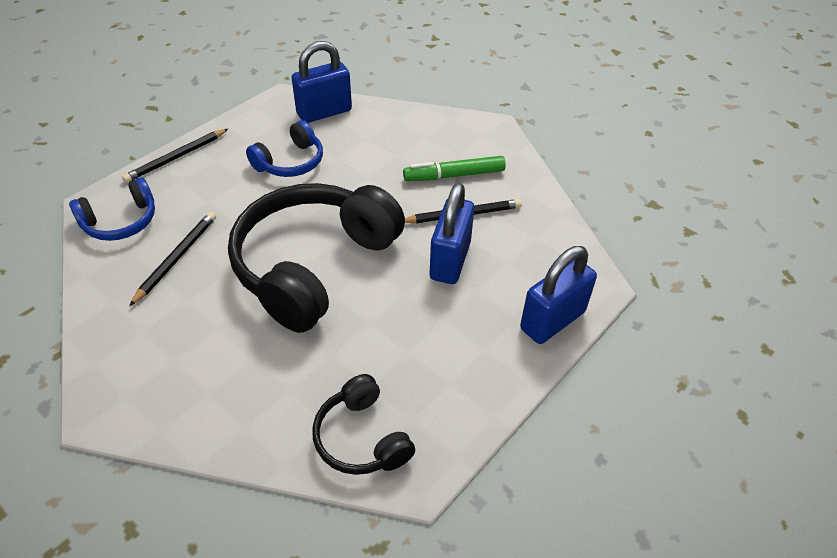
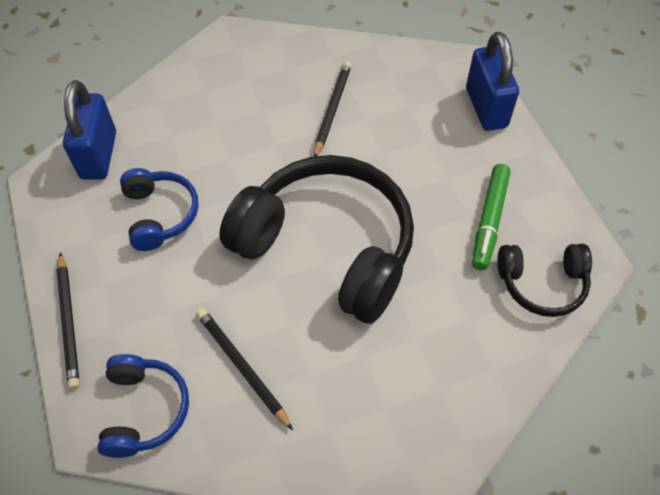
camera: 60 degrees left, 10 degrees up
(314, 265) = (327, 247): black headphones -> black headphones turned 150 degrees clockwise
(450, 260) = (383, 143): blue padlock -> none
(454, 175) = (276, 93): green marker -> green marker (489, 221)

